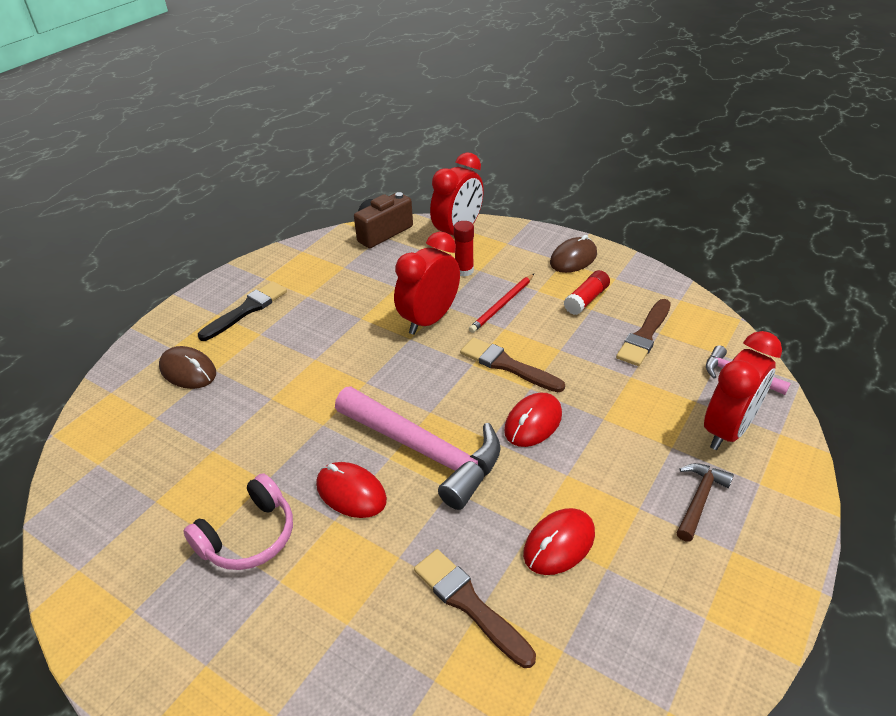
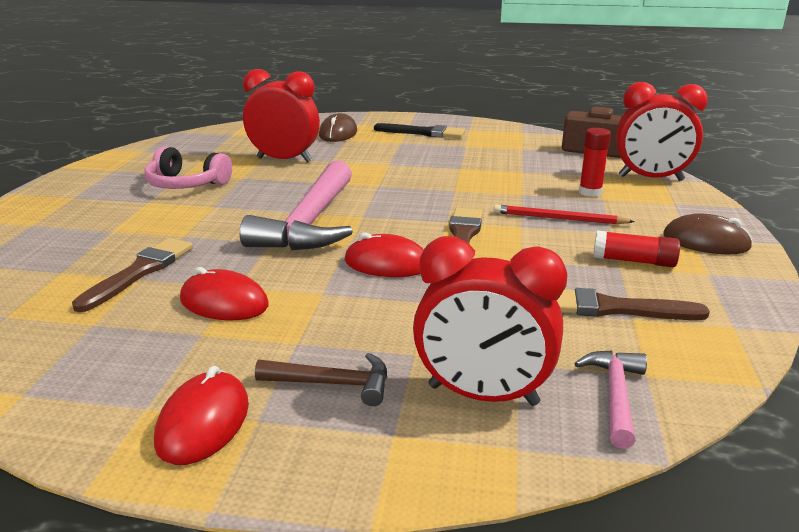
camera: 65 degrees right, 15 degrees down
(351, 492) = (245, 206): red mouse -> red mouse (203, 423)
(429, 320) = (490, 192): red clock -> red clock (284, 160)

